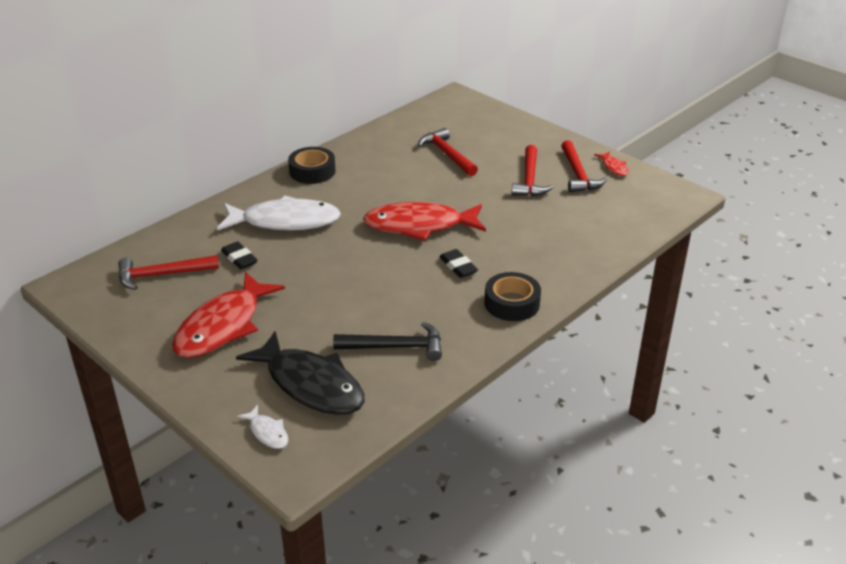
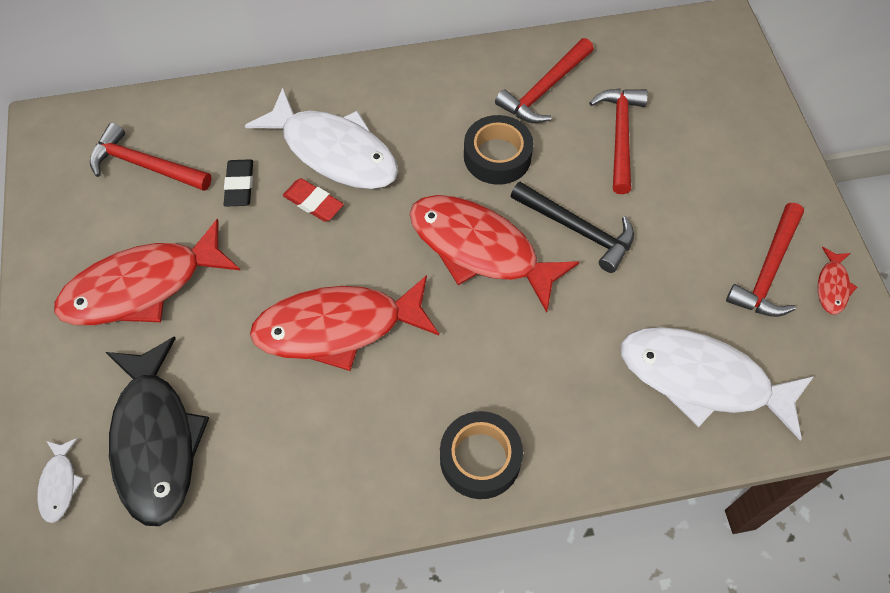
camera: 35 degrees right, 25 degrees up
(297, 247) = (313, 202): none -> red eraser
(312, 171) = (430, 79): black tape -> black tape (497, 156)
(371, 289) = (338, 327): none -> red fish
(395, 347) = (288, 442): black hammer -> black hammer (577, 230)
(458, 266) = (469, 350): black eraser -> none
(529, 179) = (691, 243): red hammer -> red hammer (544, 90)
(590, 225) = (702, 379): none -> white fish

